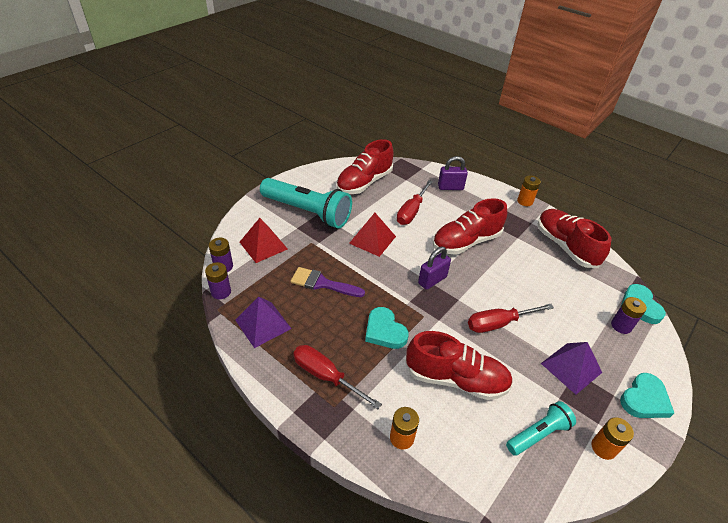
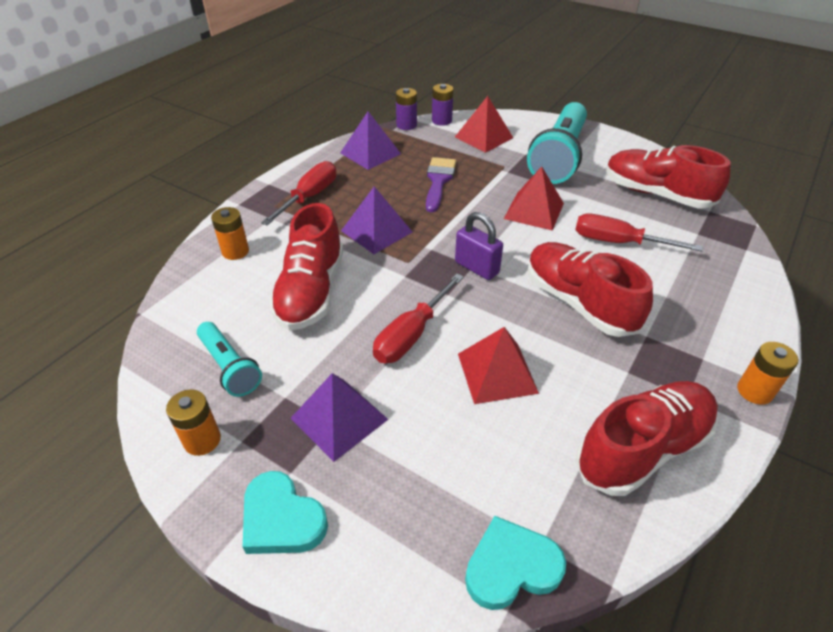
camera: 85 degrees right, 0 degrees up
(384, 331) = (376, 231): turquoise heart -> purple pyramid
(450, 187) = (717, 284): purple padlock -> none
(498, 324) = (411, 335): red screwdriver -> red screwdriver turned 120 degrees counterclockwise
(525, 288) = (497, 373): none -> red pyramid
(621, 326) = (445, 515): purple battery -> none

